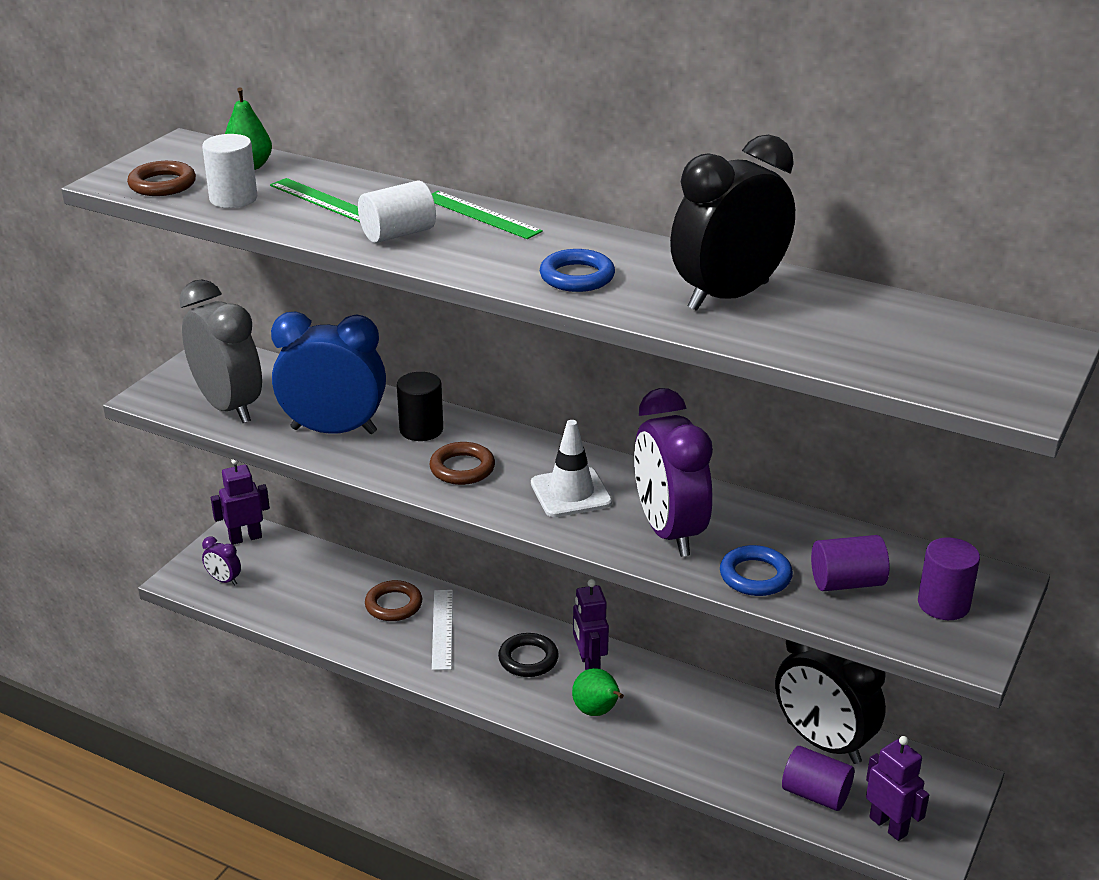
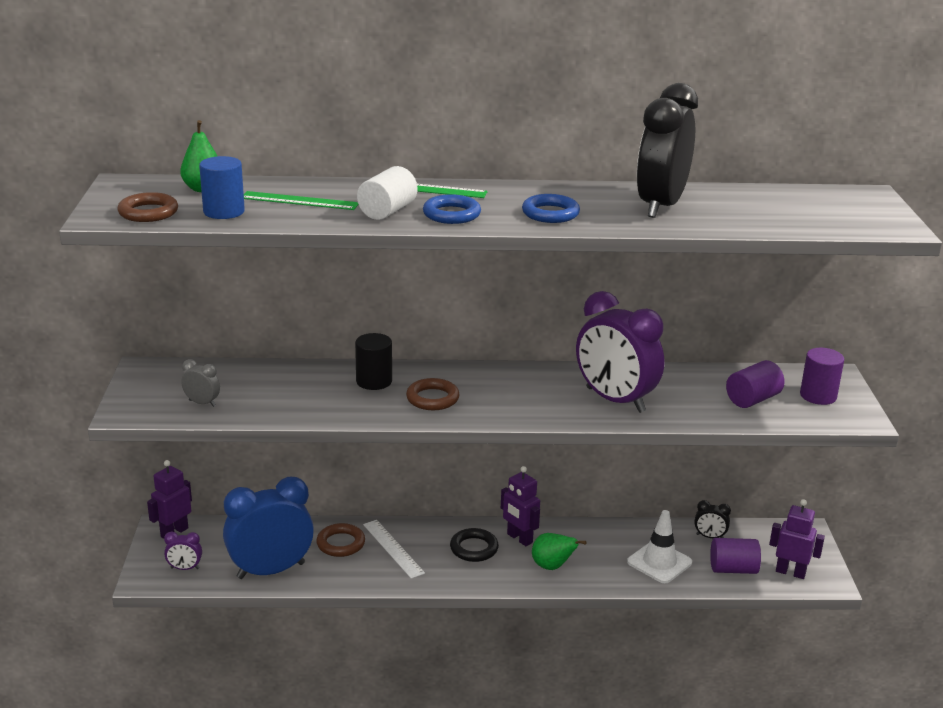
camera: 30 degrees left, 5 degrees down
(229, 406) = (202, 403): grey clock -> grey clock, size x0.42
(233, 199) = (224, 212): white cylinder -> blue cylinder
(334, 430) = (307, 398): blue clock -> blue clock (271, 570)
(571, 493) = (525, 394): white traffic cone -> white traffic cone (659, 562)
(755, 576) = (696, 411): blue ring -> blue ring (451, 214)
(823, 742) = (709, 537): black clock -> black clock, size x0.42

